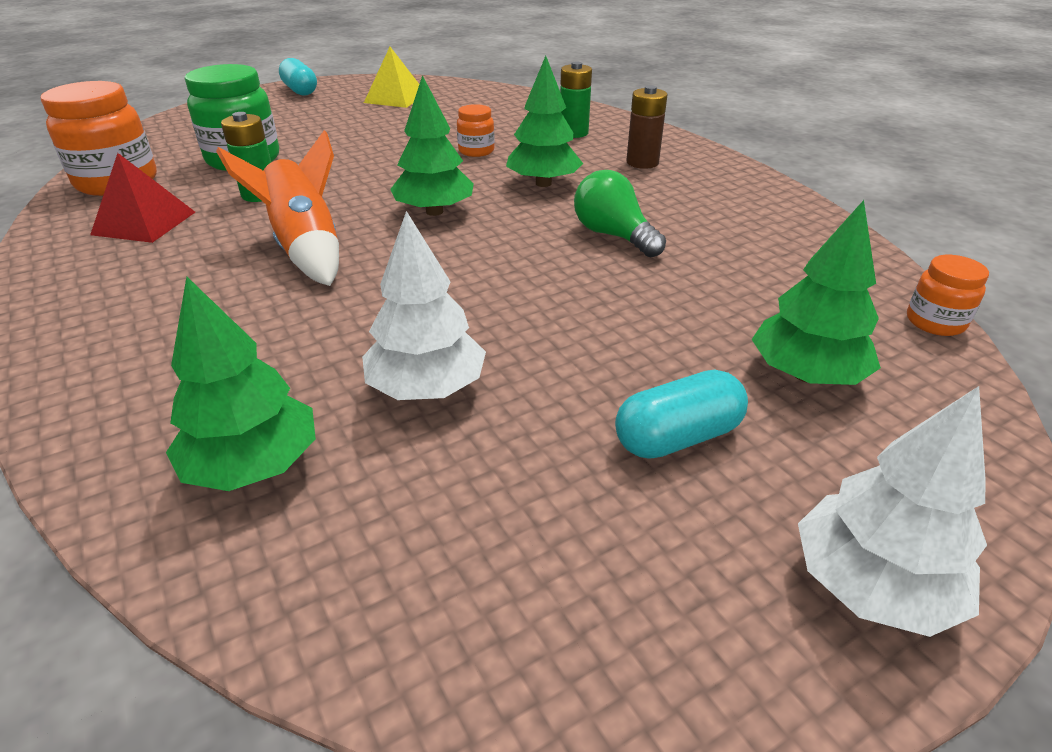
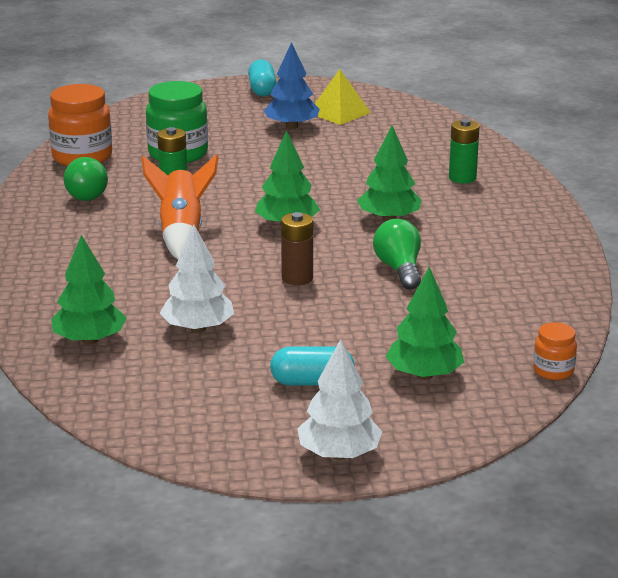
camera: 25 degrees right, 10 degrees down
(144, 223) = (88, 193): red pyramid -> green light bulb
(357, 116) = (292, 126): none -> blue tree
(476, 151) = (362, 180): orange jar -> none
(642, 163) = (490, 217): brown battery -> brown battery (297, 278)

